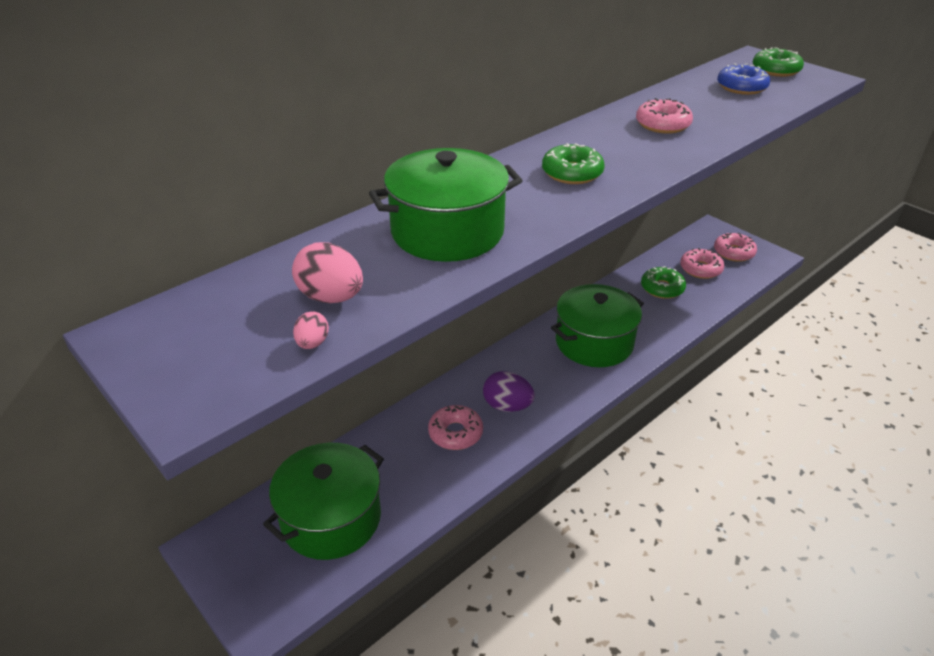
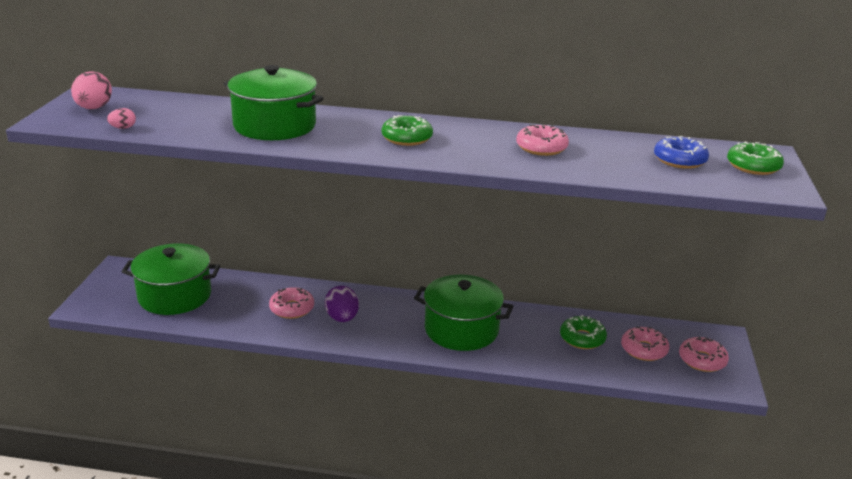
camera: 50 degrees right, 10 degrees down
(331, 297) = (169, 120): pink egg -> pink egg (94, 108)

